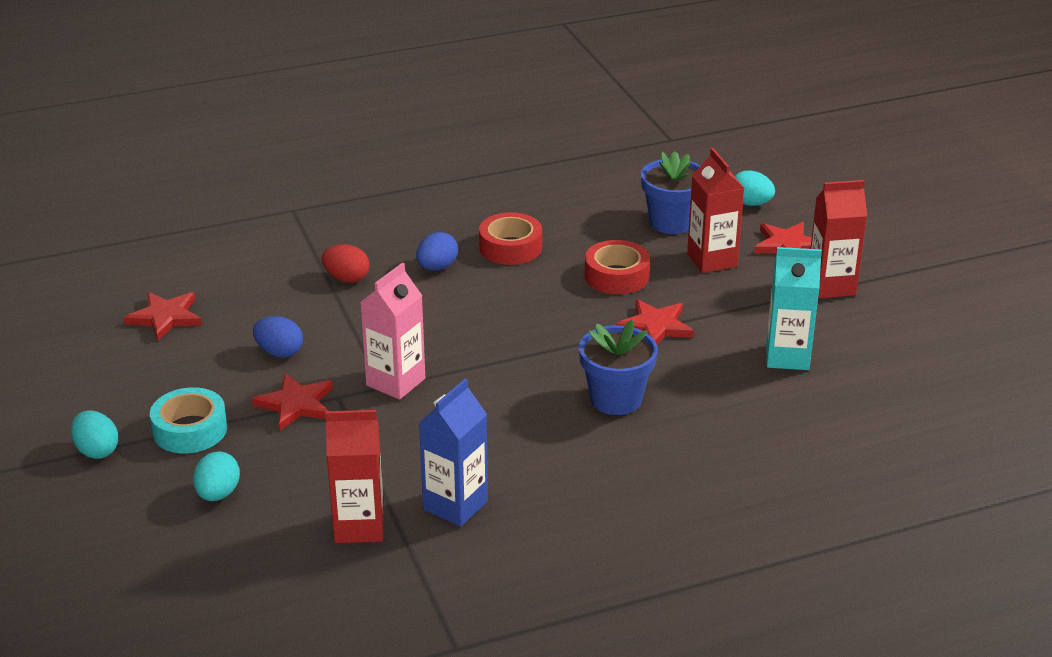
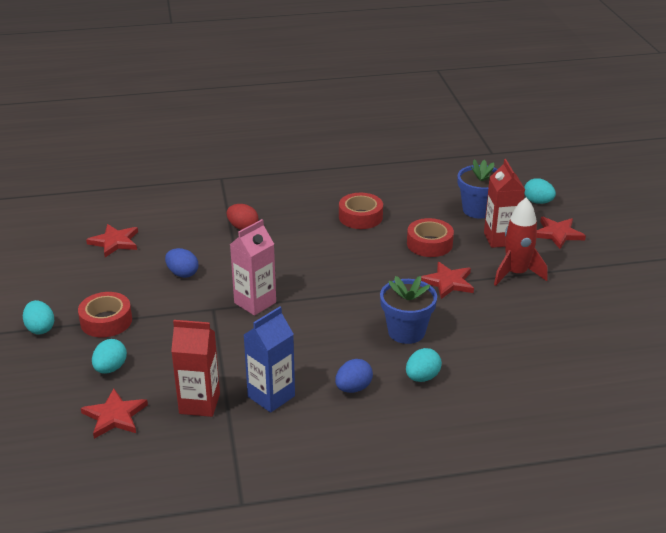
camera: 10 degrees right, 0 degrees up
(190, 430) = (106, 321): turquoise tape -> red tape
(296, 404) = (182, 311): red star -> red star (114, 416)
(437, 267) = (306, 226): blue egg -> blue egg (353, 388)
(653, 457) = (422, 377): none -> turquoise egg
(744, 305) = (516, 273): none -> red rocket
(787, 357) = (539, 314): turquoise carton -> none
(831, 286) = (583, 266): red carton -> none

